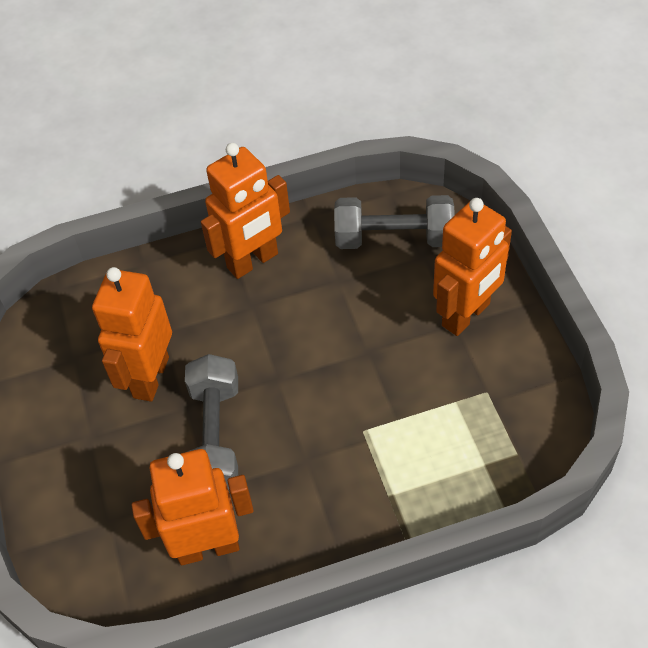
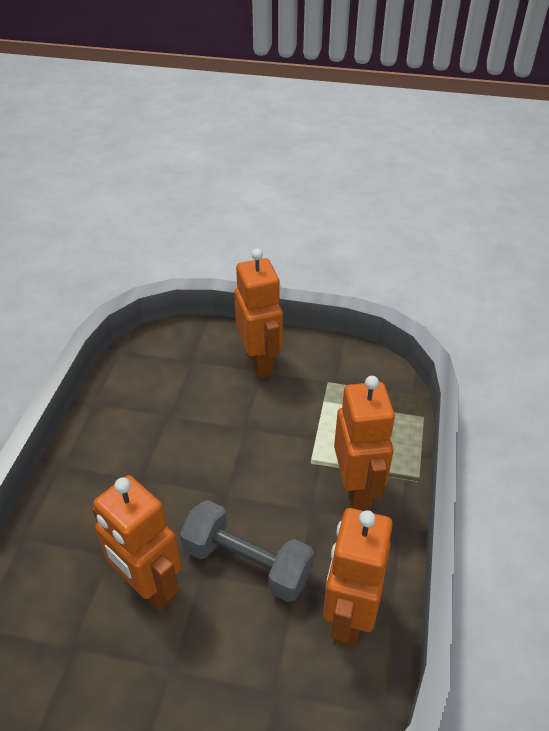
camera: 65 degrees left, 10 degrees down
(253, 261) = (100, 458): orange robot -> orange robot (357, 489)
(394, 238) = (162, 367): grey dumbbell -> none

